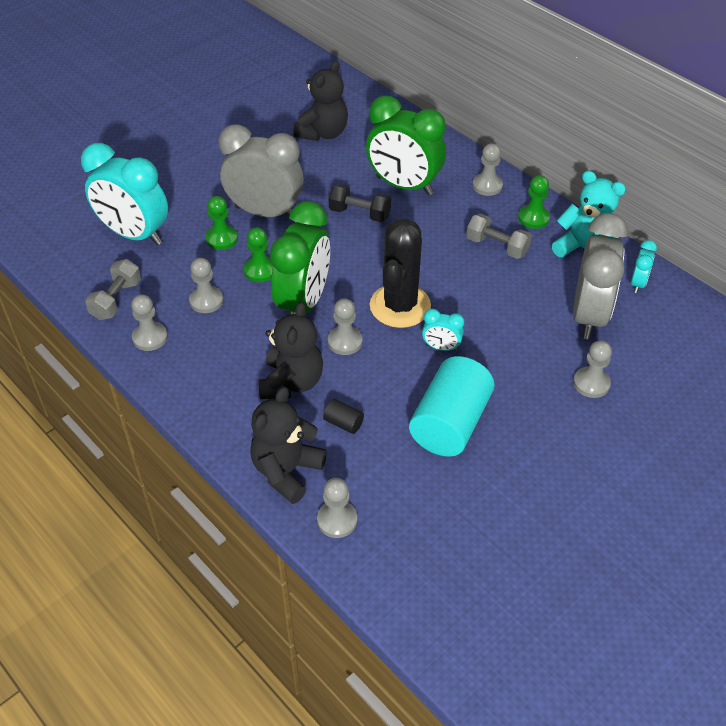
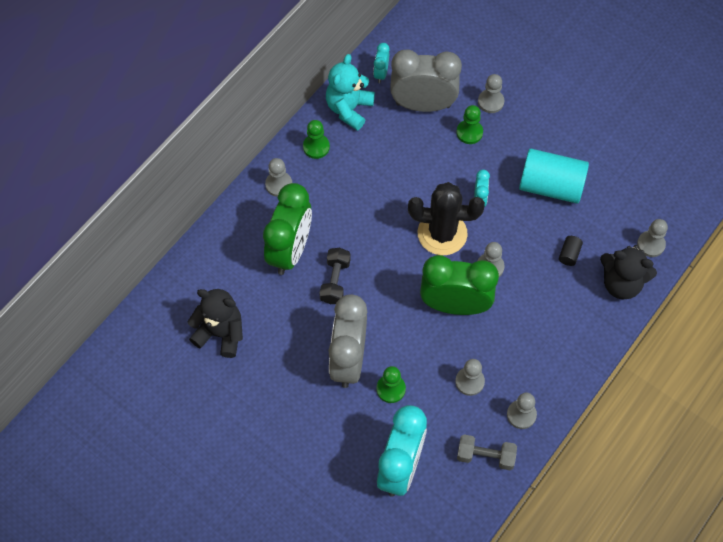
camera: 100 degrees left, 15 degrees up
(260, 270) = (424, 347): green pawn -> green pawn (469, 132)
(291, 382) = (540, 297): black teddy bear -> none
(497, 246) = (357, 171): grey dumbbell -> none
(638, 283) = (381, 73): turquoise clock -> turquoise clock turned 90 degrees counterclockwise

